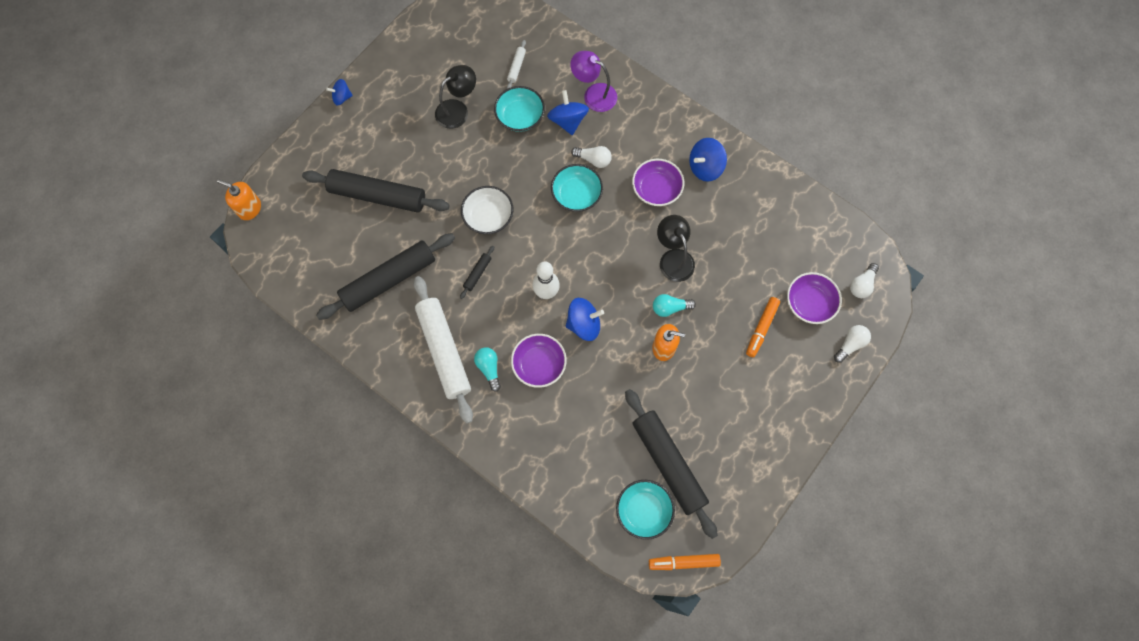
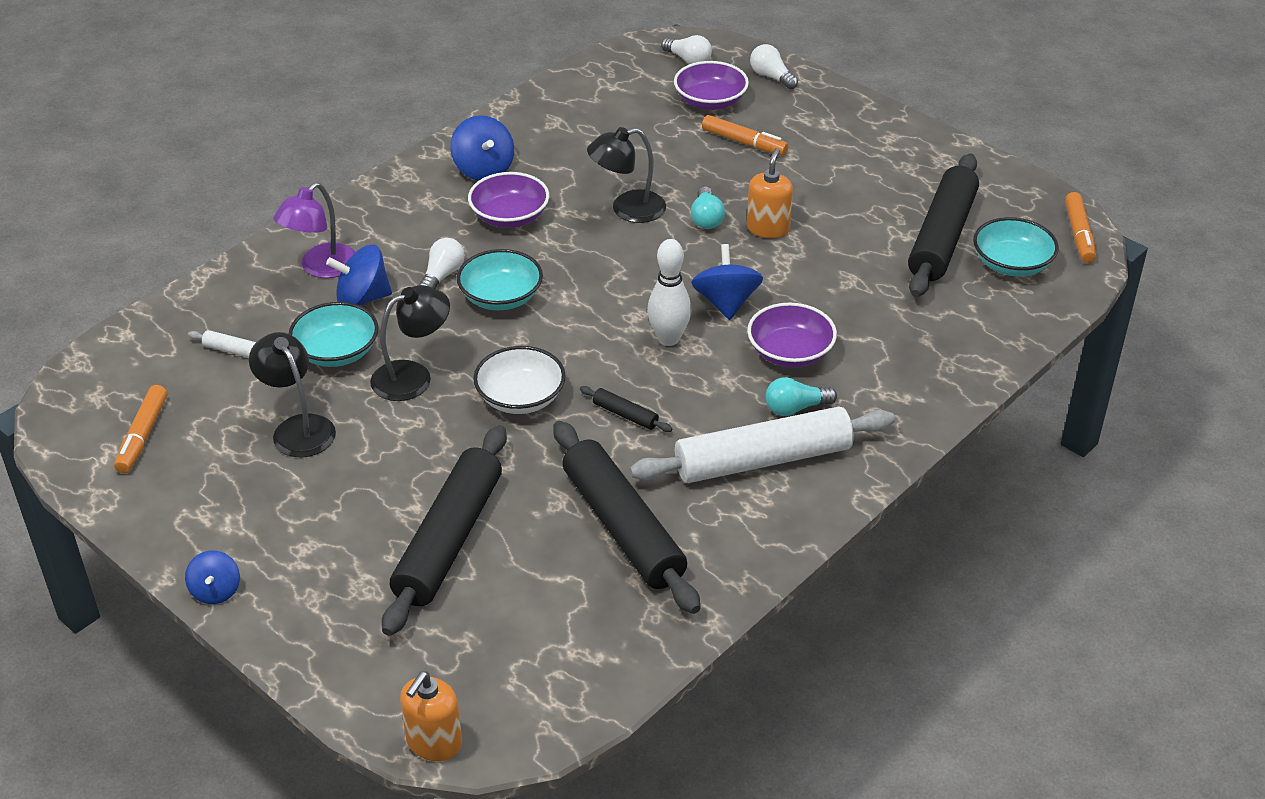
camera: 85 degrees left, 30 degrees down
(447, 40) = (142, 436): none -> orange marker
(502, 158) = (413, 376): none -> black lamp
(668, 463) = (941, 237): black rolling pin -> black rolling pin turned 45 degrees counterclockwise

